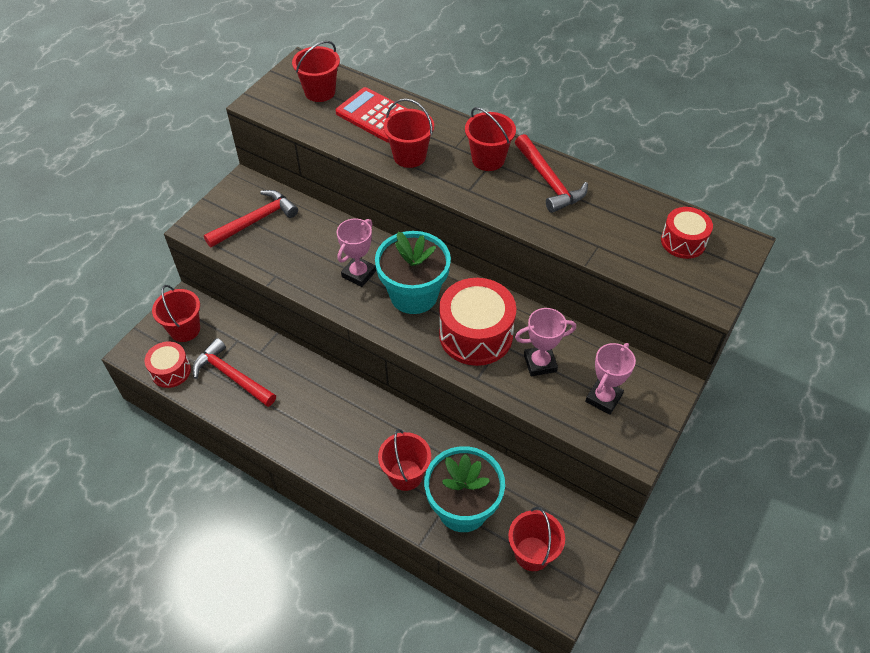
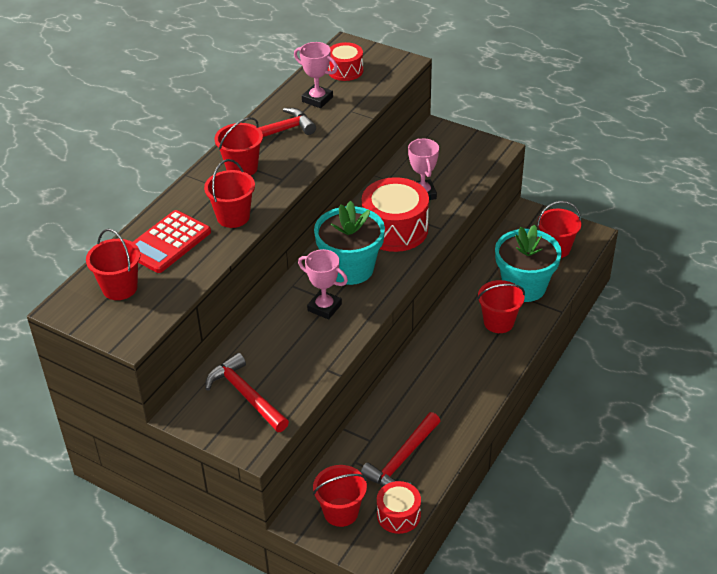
camera: 90 degrees left, 10 degrees down
(603, 398) = (453, 162): pink trophy -> pink trophy (317, 99)

